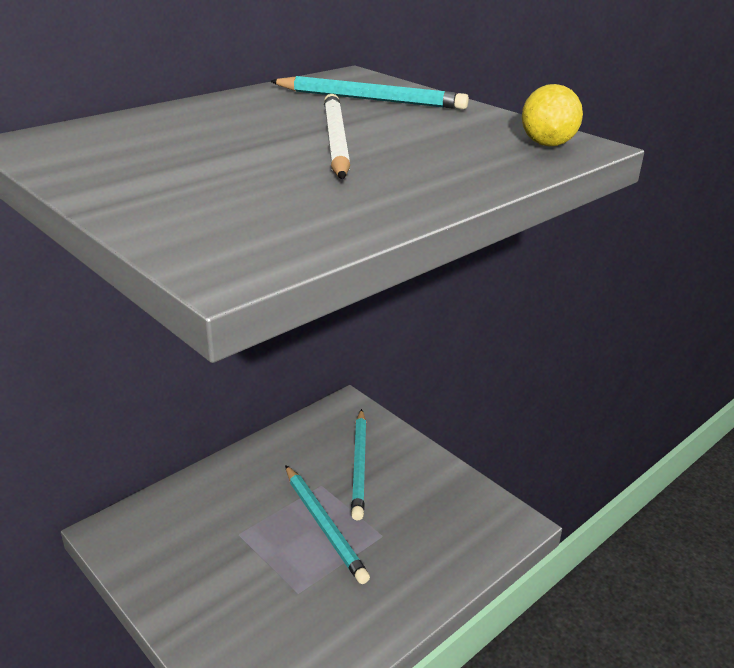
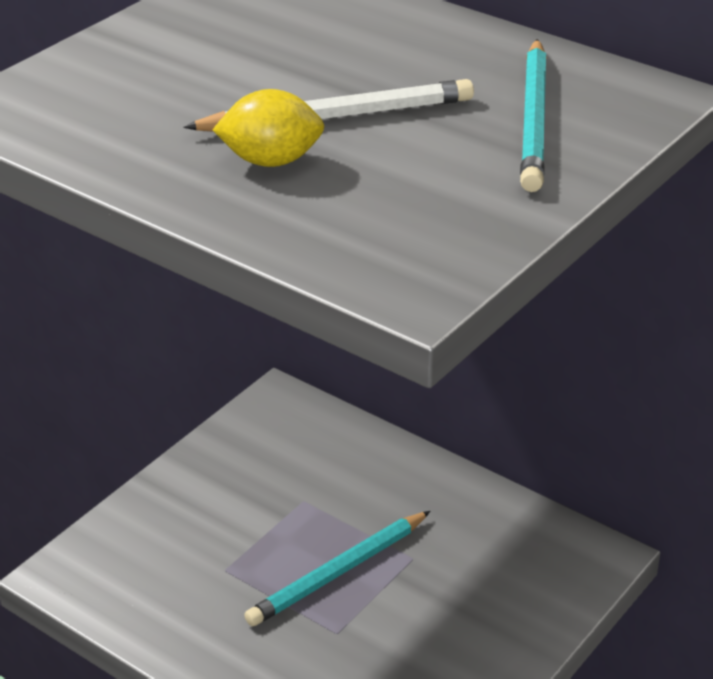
camera: 80 degrees right, 5 degrees up
(359, 465) = (466, 589): turquoise pencil -> none
(547, 144) = (399, 261): yellow lemon -> yellow lemon (271, 161)

